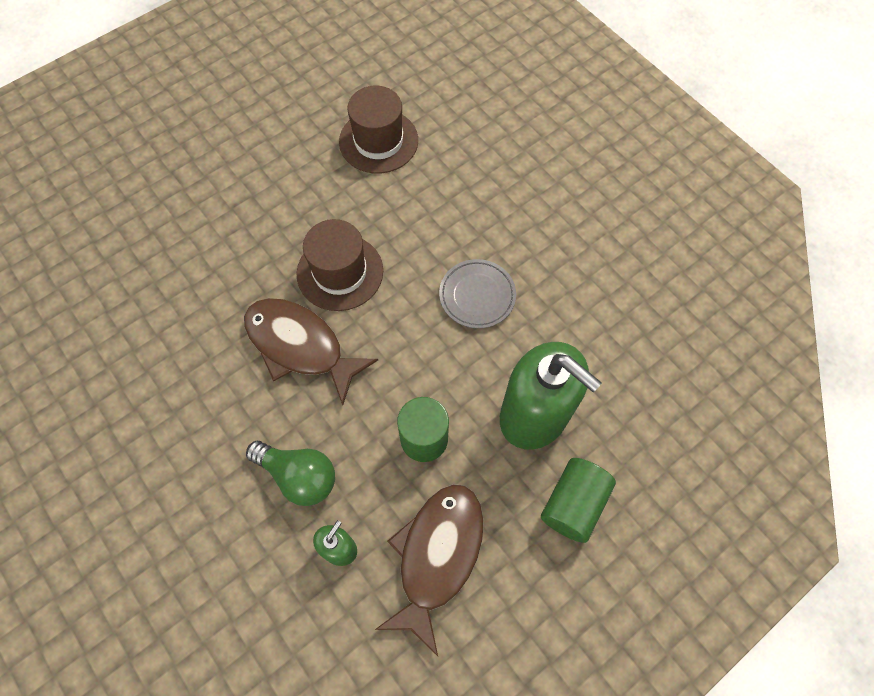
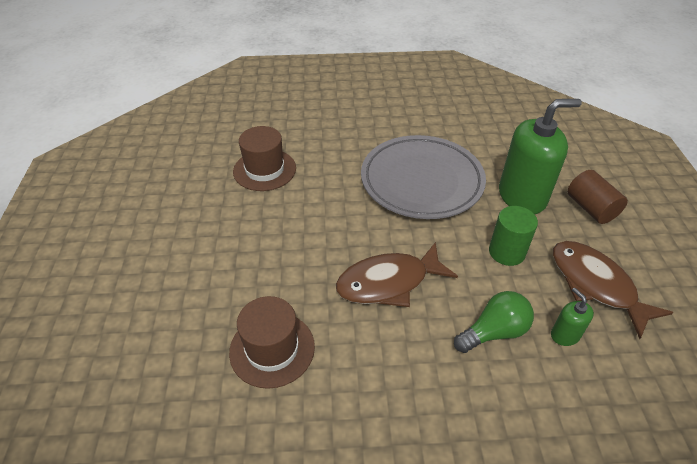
camera: 55 degrees left, 20 degrees down
(340, 272) = (347, 234): brown hat -> brown hat (272, 349)
(477, 296) = (421, 181): grey plate -> grey plate, size x2.19
(573, 504) = (590, 208): green cylinder -> brown cylinder

